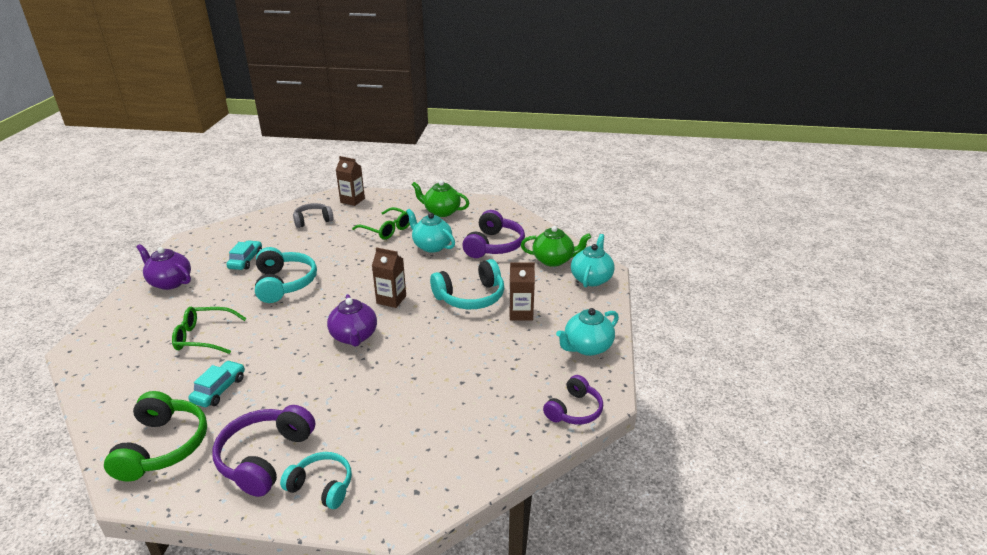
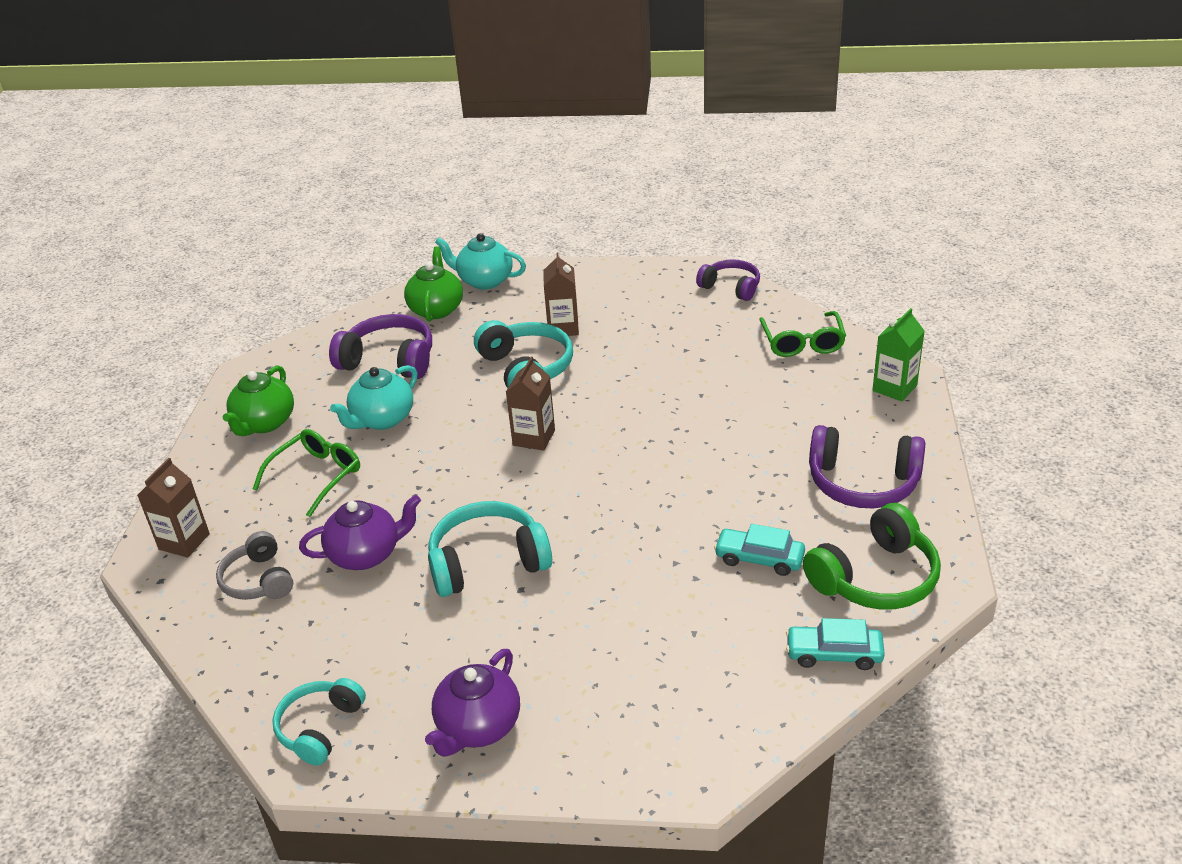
camera: 90 degrees left, 5 degrees up
(163, 446) = (875, 577): green headphones -> green headphones turned 150 degrees clockwise
(204, 337) = (643, 616): green glasses -> green glasses (802, 342)
(246, 260) = (405, 636): turquoise car -> turquoise car (834, 654)
(321, 486) = (887, 431): turquoise headphones -> turquoise headphones (320, 728)
(354, 337) = (625, 457): purple teapot -> purple teapot (366, 554)
(382, 505) = (894, 388): none -> green carton
(587, 347) = (626, 282): turquoise teapot -> none

